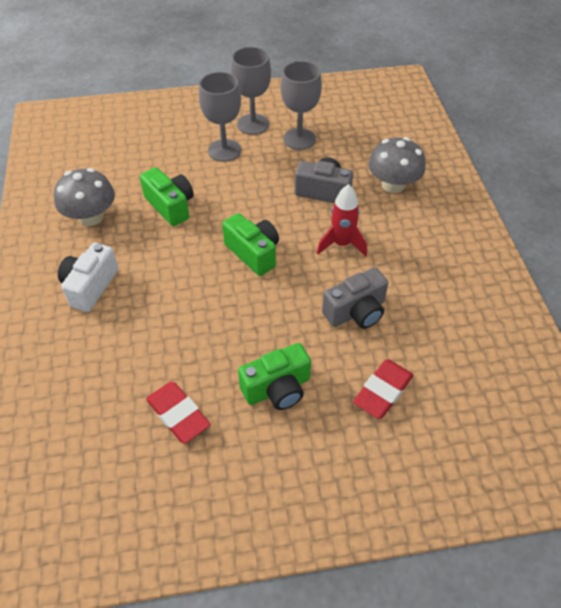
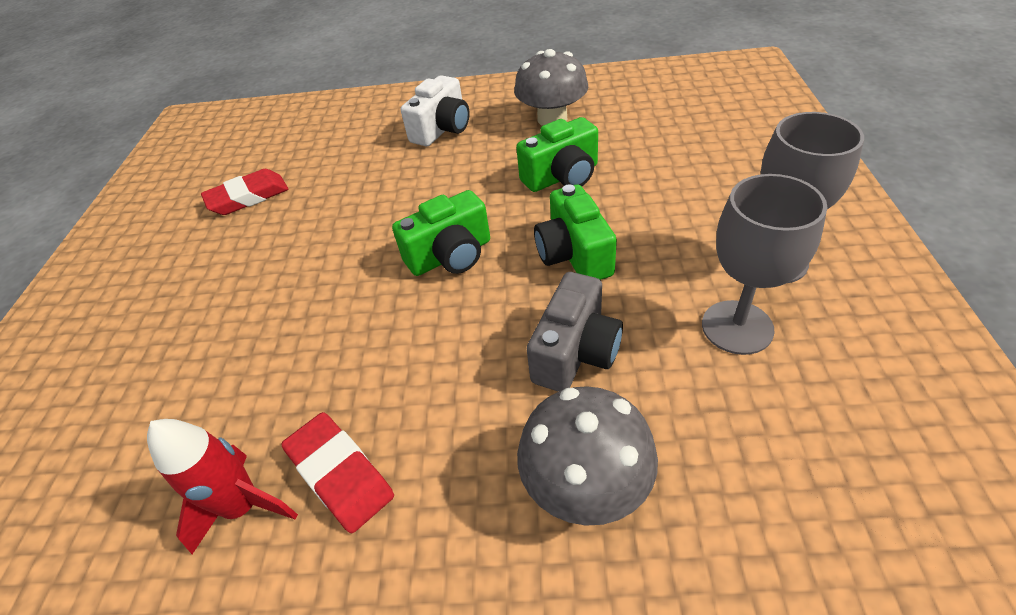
camera: 105 degrees right, 5 degrees down
(90, 286) = (442, 129): white camera -> white camera turned 90 degrees clockwise
(224, 150) = (691, 225): grey goblet -> none
(277, 388) = (227, 272): green camera -> green camera (574, 254)
(341, 244) = (437, 364): red rocket -> red rocket (244, 506)
(356, 312) = (293, 366): grey camera -> none
(382, 391) = (151, 379): red eraser -> red eraser (340, 474)

